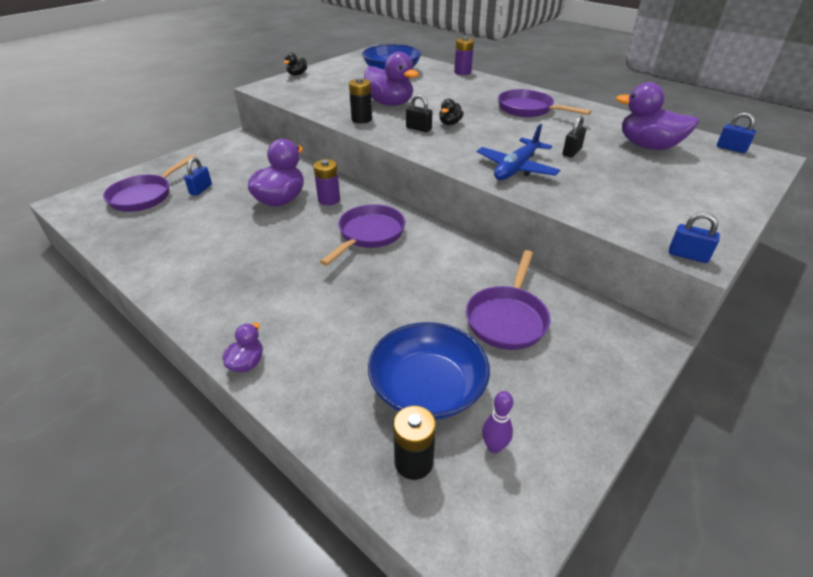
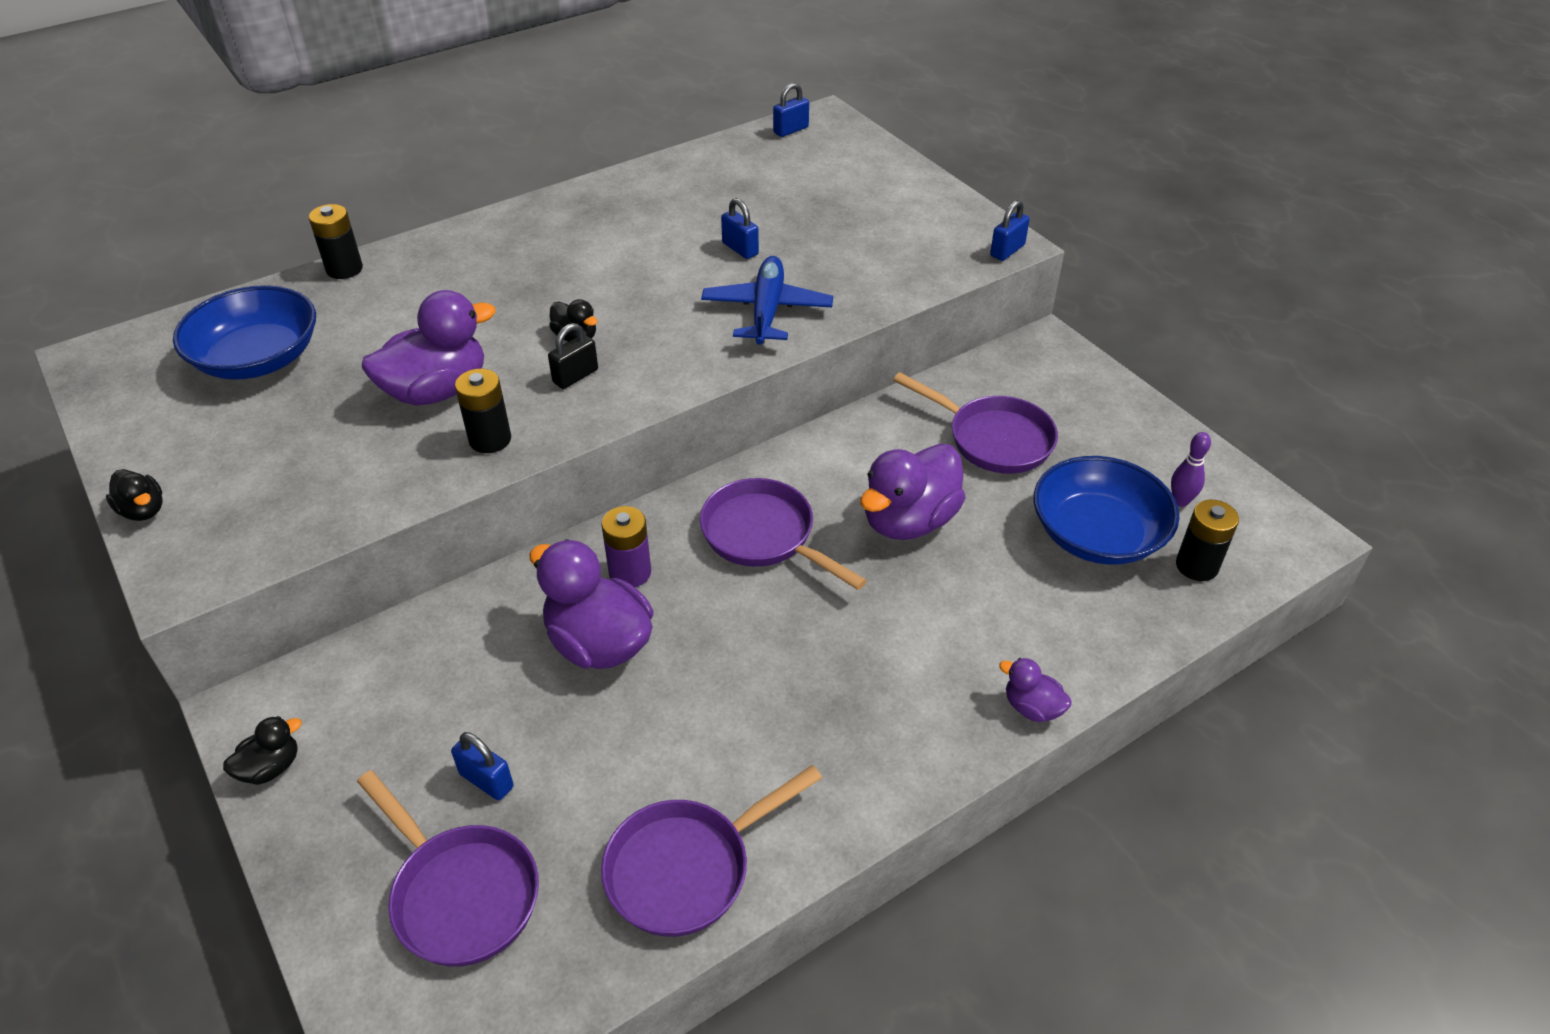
camera: 75 degrees left, 5 degrees up
(210, 147) = (270, 767): none -> black duck
(462, 72) = (344, 269): purple battery -> black battery
(516, 168) = (766, 310): blue plane -> blue plane turned 135 degrees counterclockwise
(528, 109) = (572, 243): purple pan -> purple pan (687, 868)
(571, 152) = (740, 249): black padlock -> blue padlock
(648, 146) = (754, 184): purple duck -> purple duck (909, 521)

